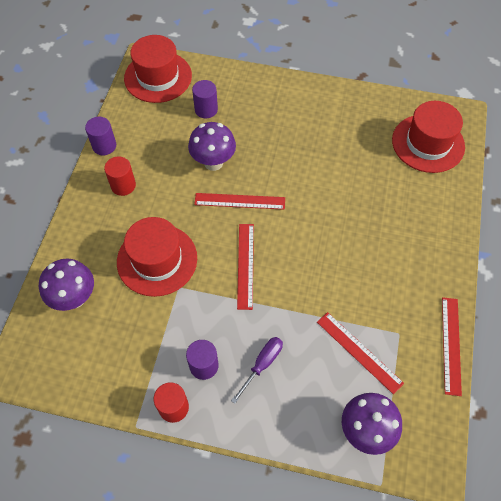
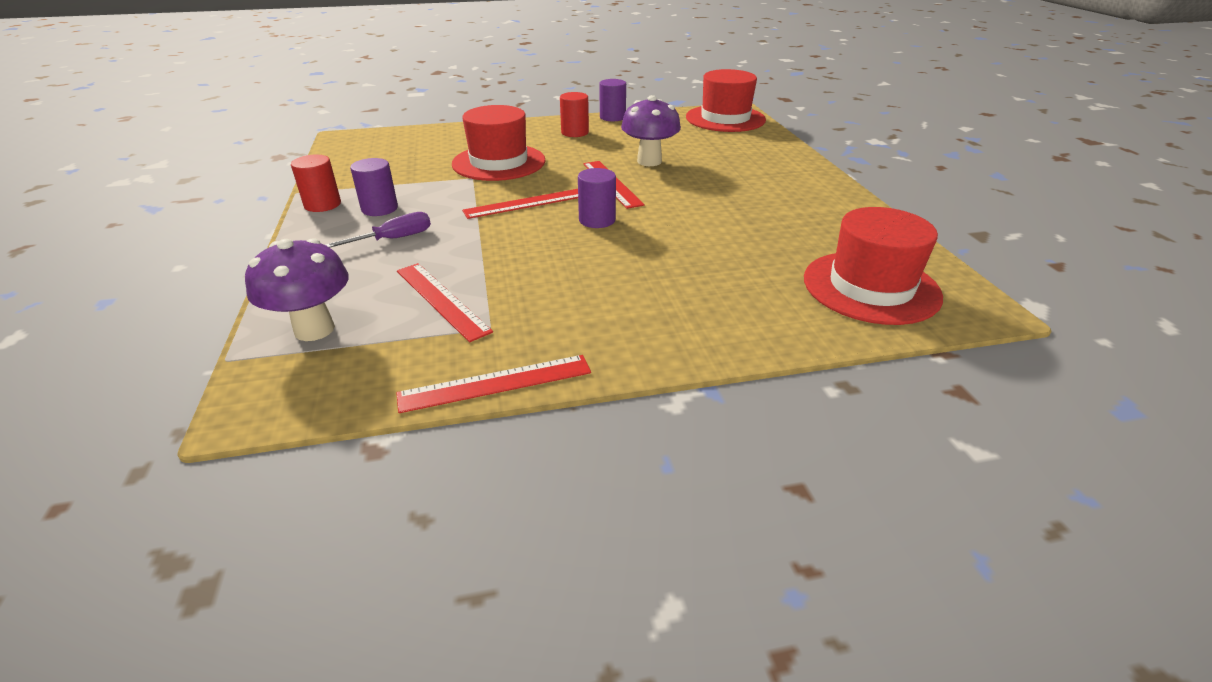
camera: 65 degrees right, 25 degrees down
(75, 298) = (431, 141): purple mushroom -> none
(206, 109) = (715, 144): purple cylinder -> purple cylinder (597, 220)
(262, 364) = (394, 239): purple screwdriver -> purple screwdriver turned 45 degrees counterclockwise
(359, 352) = (441, 300): red ruler -> red ruler turned 60 degrees counterclockwise

